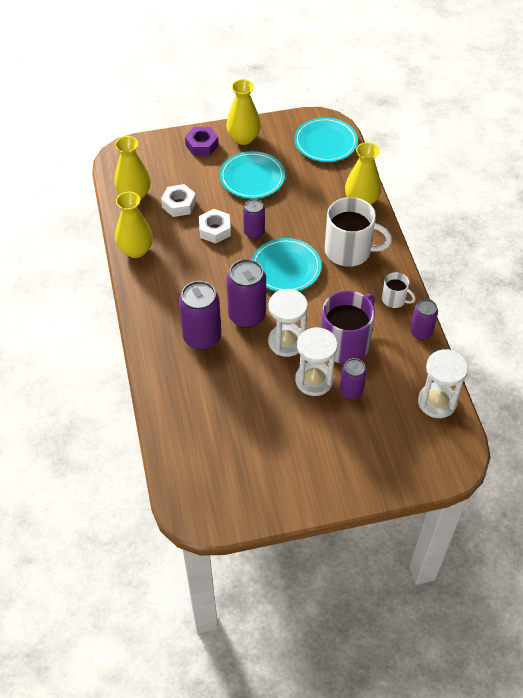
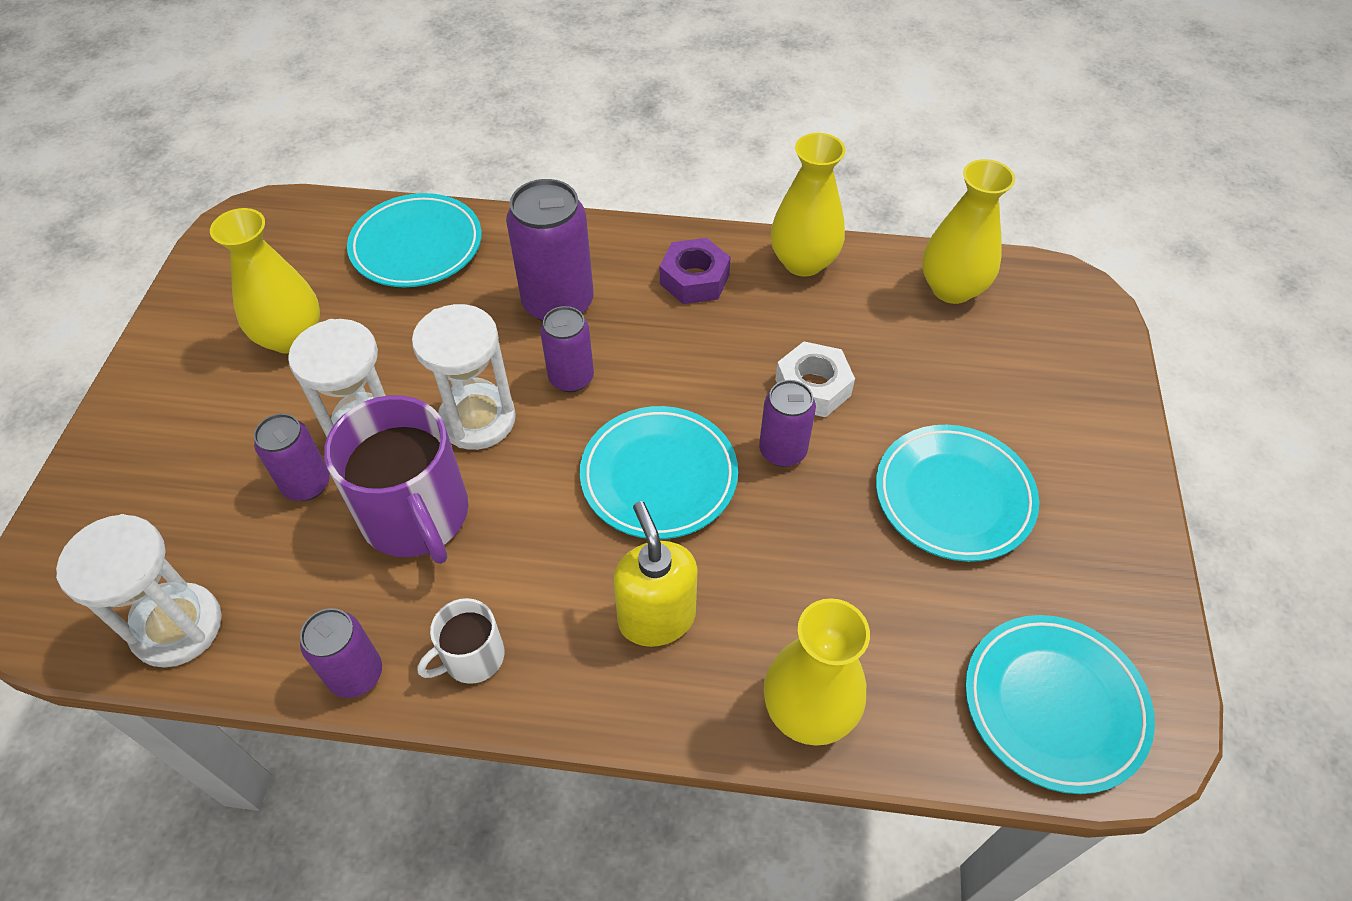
camera: 110 degrees right, 0 degrees up
(179, 204) = (904, 349): white nut -> none
(185, 416) = (417, 246): none -> turquoise plate
(202, 145) = (1085, 431): purple nut -> purple nut (694, 279)
(243, 138) = (1100, 519): yellow vase -> yellow vase (291, 337)
(247, 315) = (571, 378): purple can -> purple can, size x0.60
(349, 250) = (656, 617): white mug -> yellow soap dispenser

